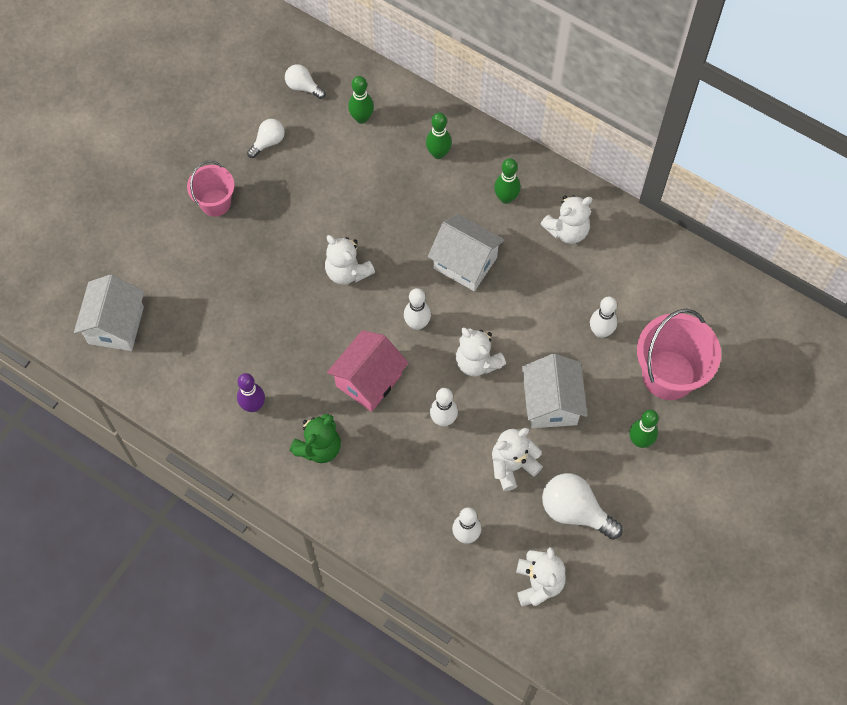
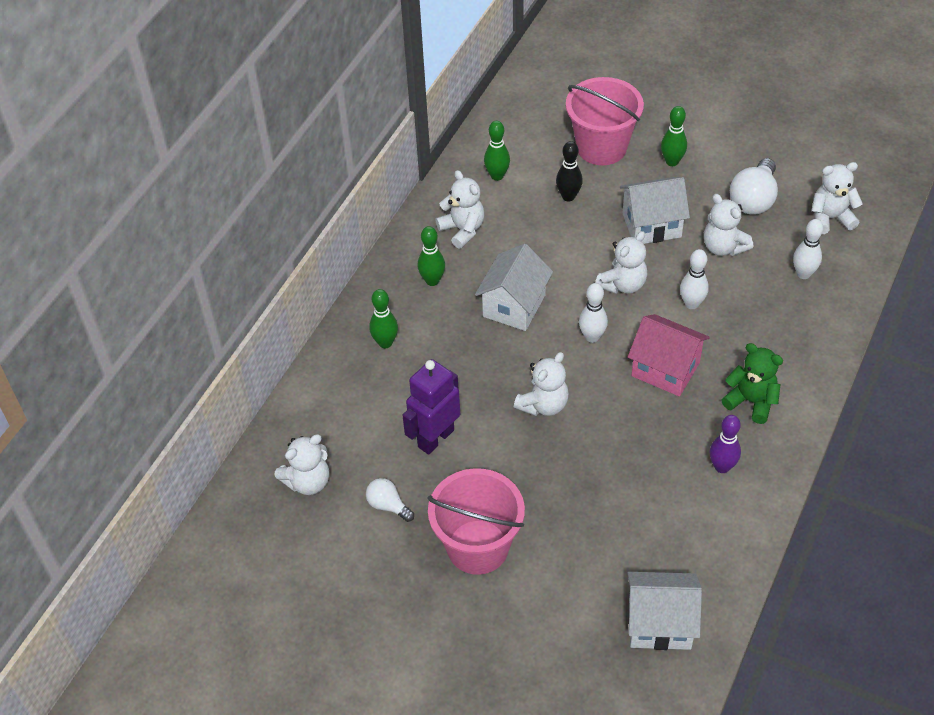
camera: 95 degrees left, 15 degrees down
(215, 202) = (477, 547): pink bucket -> pink bucket, size x1.66
(303, 87) = (308, 481): white light bulb -> white teddy bear
(328, 183) = (435, 438): none -> purple robot
(361, 118) = (346, 418): green bowling pin -> green bowling pin (497, 176)
(600, 331) = (568, 196): white bowling pin -> black bowling pin

